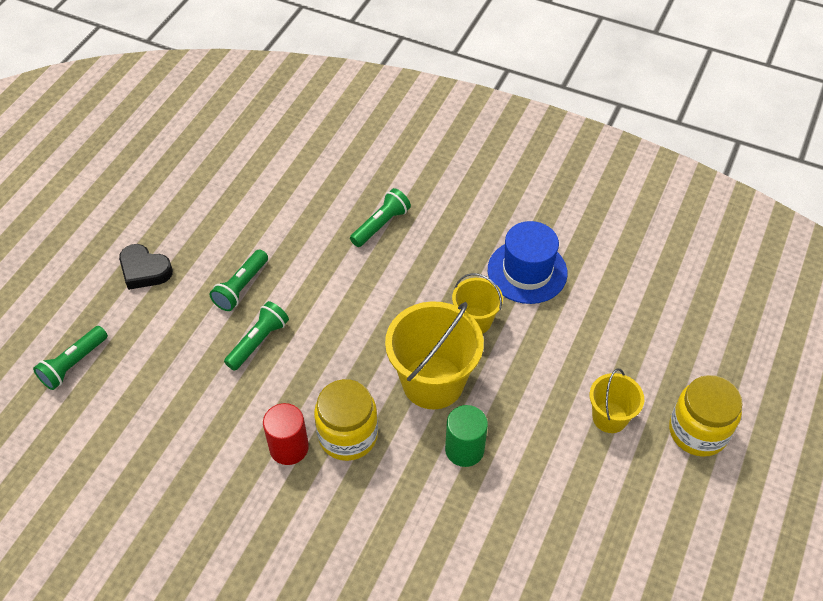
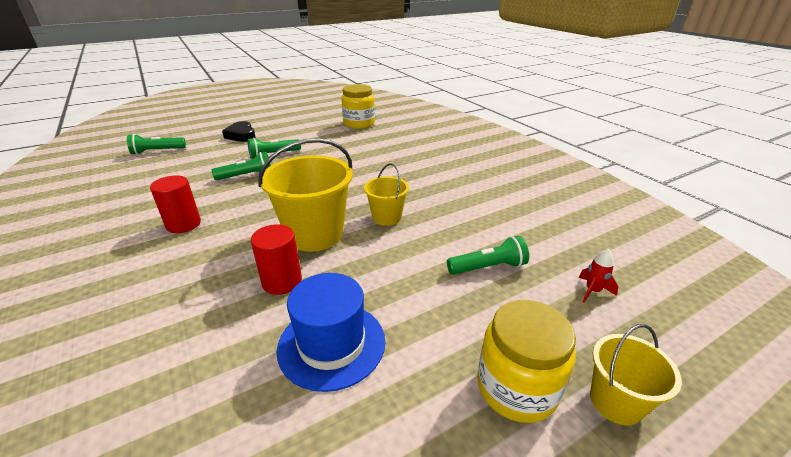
camera: 35 degrees right, 20 degrees down
(348, 435) = (223, 235): yellow jar -> yellow jar (359, 124)
(381, 225) = (383, 158): green flashlight -> green flashlight (488, 267)
(464, 449) = (282, 281): green cylinder -> red cylinder
(527, 271) = (456, 209): blue hat -> blue hat (331, 344)
(609, 417) = (428, 324): yellow bucket -> yellow bucket (616, 401)
(695, 314) = (592, 291): none -> red rocket

